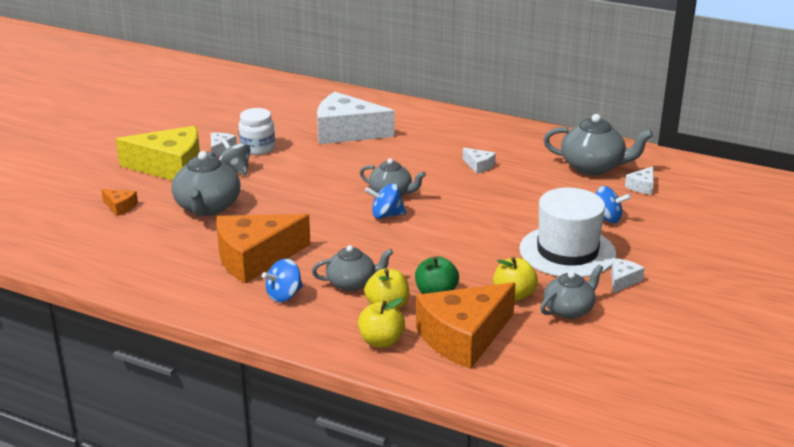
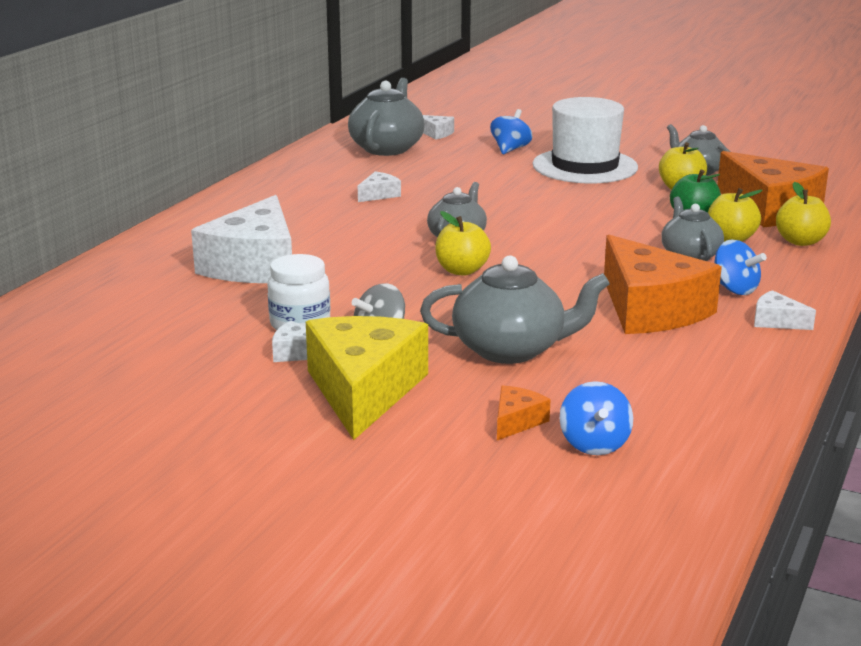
camera: 90 degrees left, 5 degrees down
(331, 194) = (462, 270): none -> yellow apple
(386, 215) = (518, 240): blue spinning top -> blue spinning top (594, 444)
(622, 280) = (634, 150): white cheese -> white cheese (776, 321)

